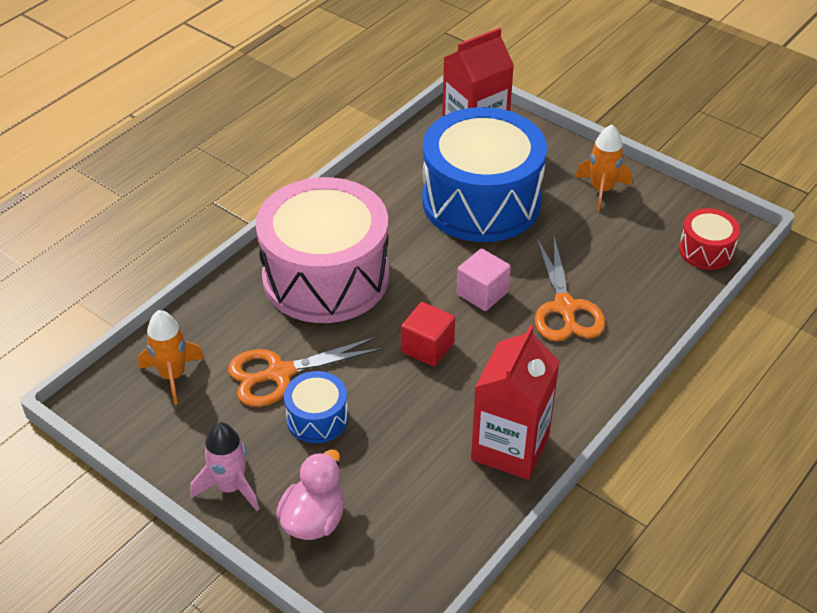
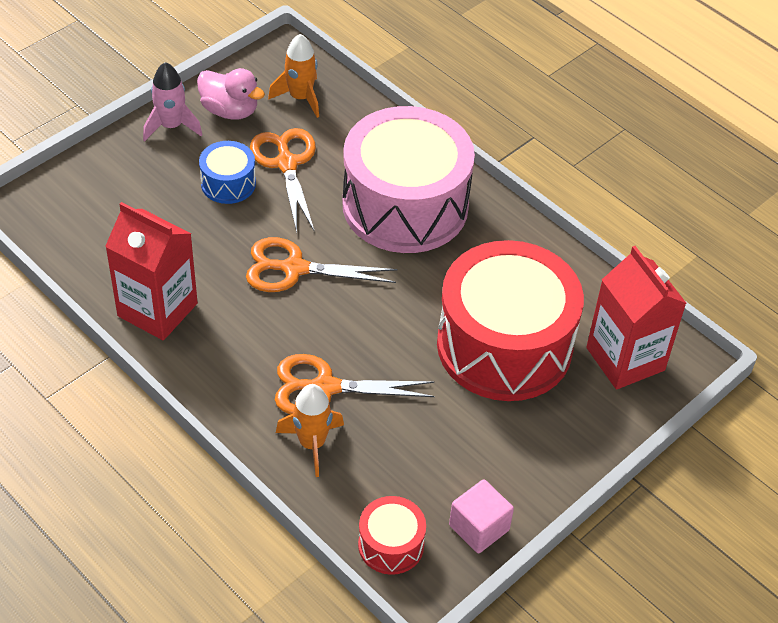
camera: 95 degrees right, 5 degrees up
(314, 520) = (123, 172): pink duck -> pink duck (230, 110)
(427, 347) = (294, 268): red cube -> orange scissors
(481, 201) = (504, 345): blue drum -> red drum
(482, 293) = (359, 322): pink cube -> pink cube (479, 528)
(601, 190) = (511, 464): orange rocket -> orange rocket (312, 444)

